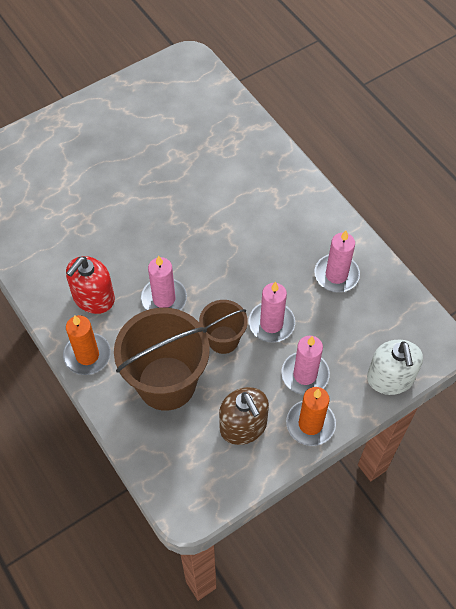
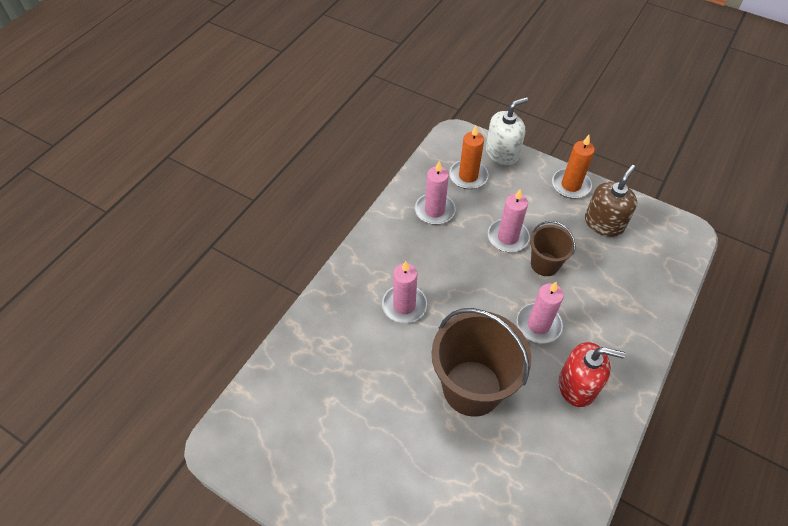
camera: 115 degrees left, 5 degrees down
(87, 355) = (633, 360): orange candle -> orange candle (468, 176)
(166, 383) = (610, 287): brown bucket -> brown bucket (472, 388)
(305, 374) = (535, 201): pink candle -> pink candle (404, 305)

